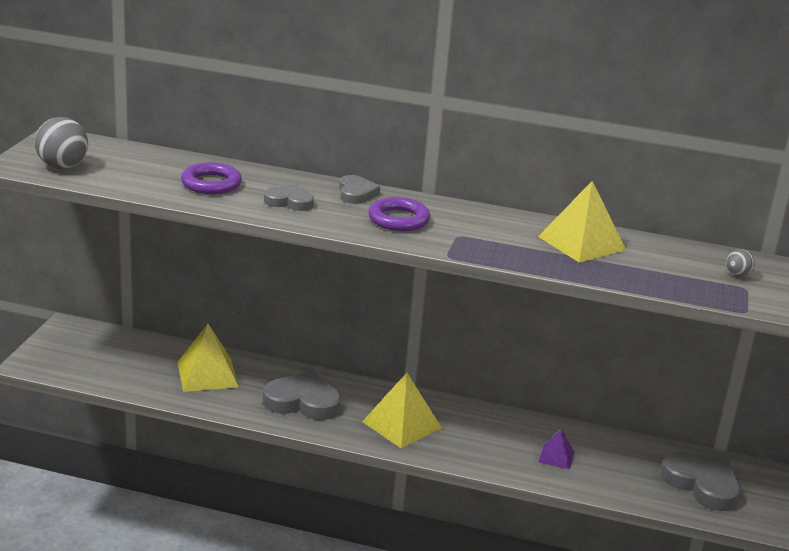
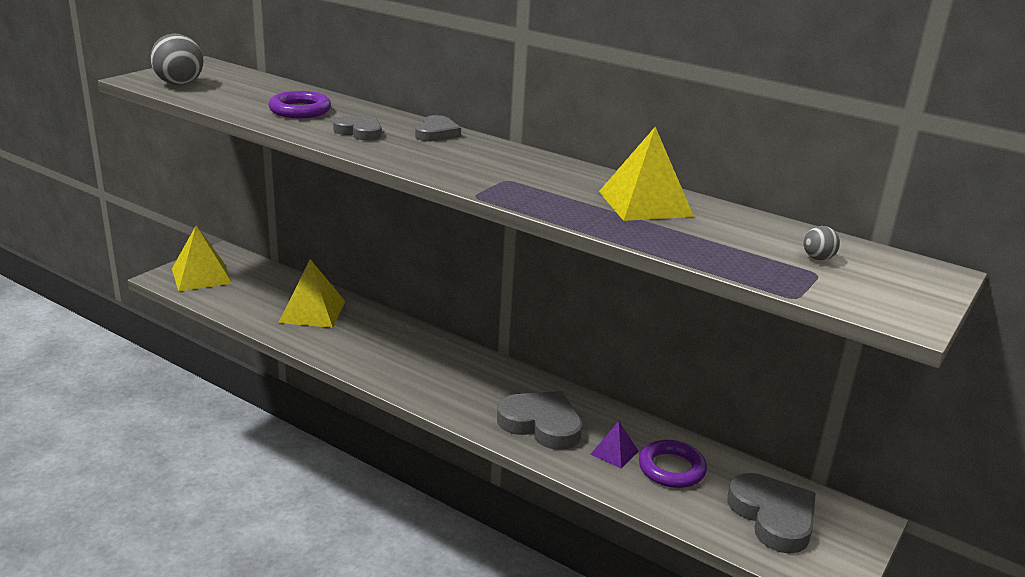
camera: 20 degrees right, 0 degrees up
(302, 401) = (383, 351): grey heart -> grey heart (541, 424)
(398, 219) = (456, 159): purple ring -> purple ring (671, 469)
(401, 424) = (467, 389): yellow pyramid -> yellow pyramid (201, 276)

